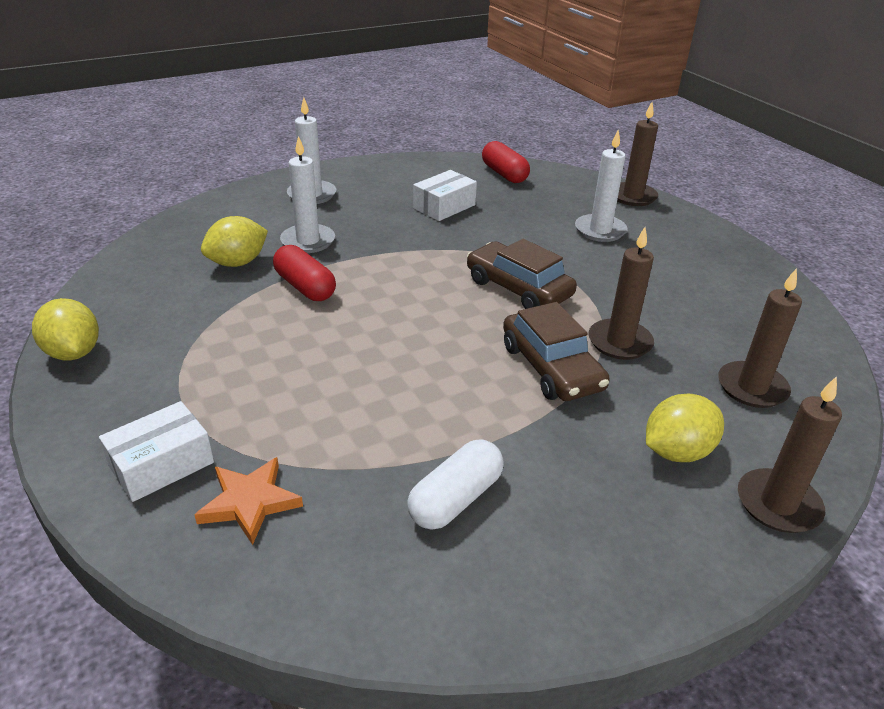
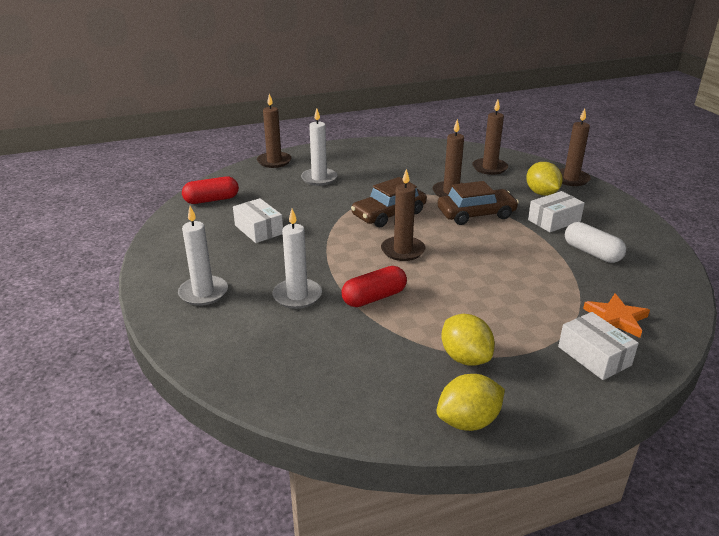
camera: 80 degrees left, 5 degrees down
(238, 263) = (326, 333): yellow lemon -> yellow lemon (465, 358)
(418, 302) = (402, 250): none -> brown candle
(565, 459) = (554, 220): none -> white box

